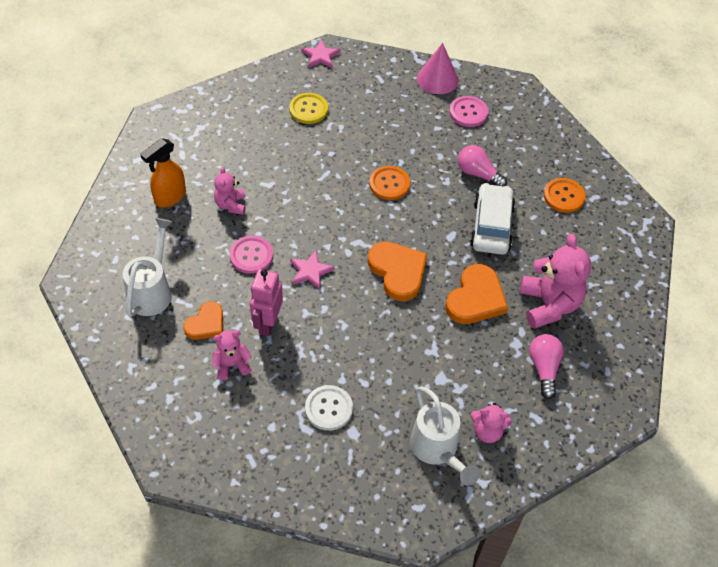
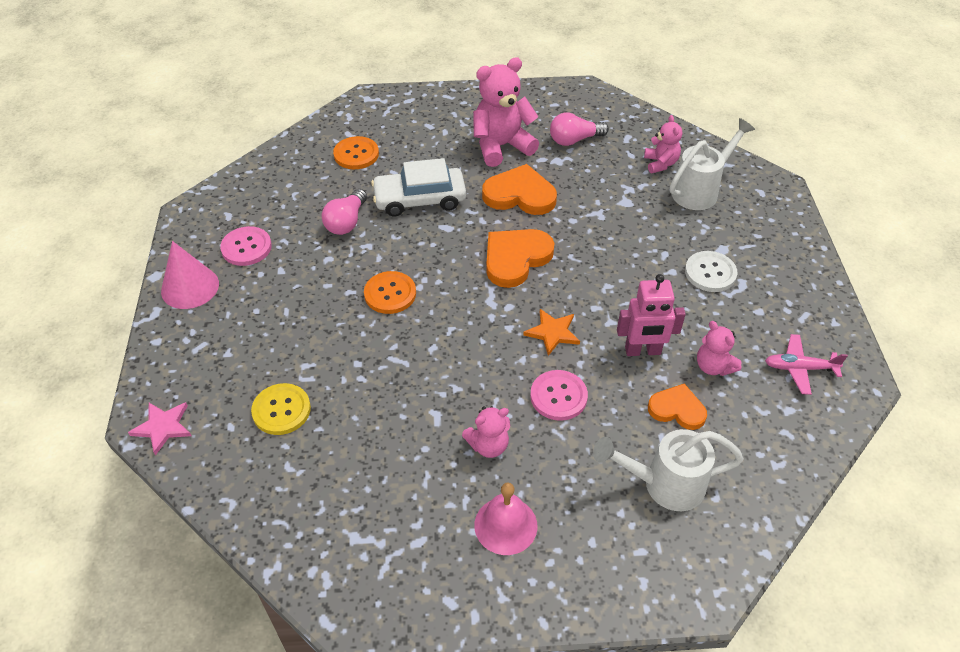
camera: 105 degrees left, 5 degrees down
(170, 197) = (505, 525): orange spray bottle -> pink bell
(202, 427) = (799, 368): none -> pink plane
(310, 271) = (552, 333): pink star -> orange star

